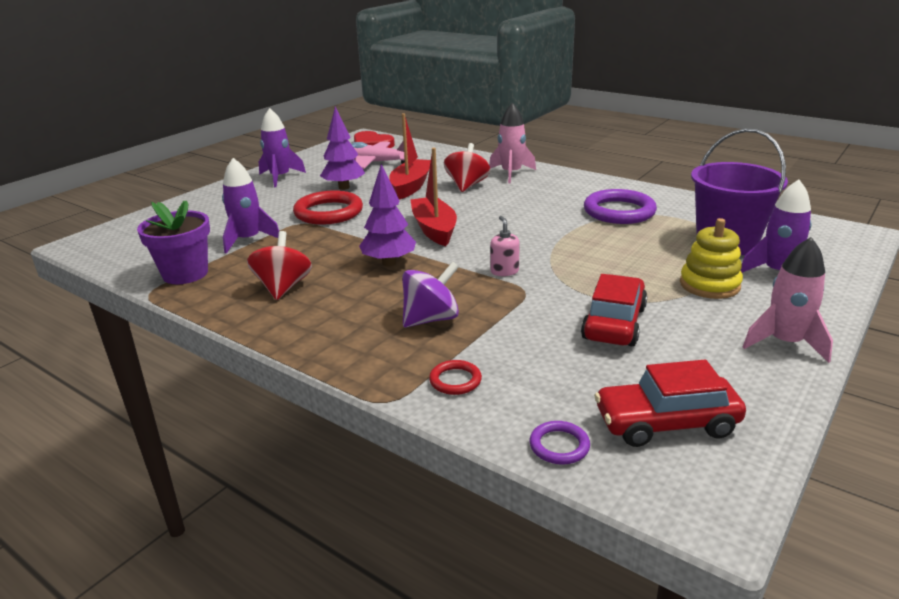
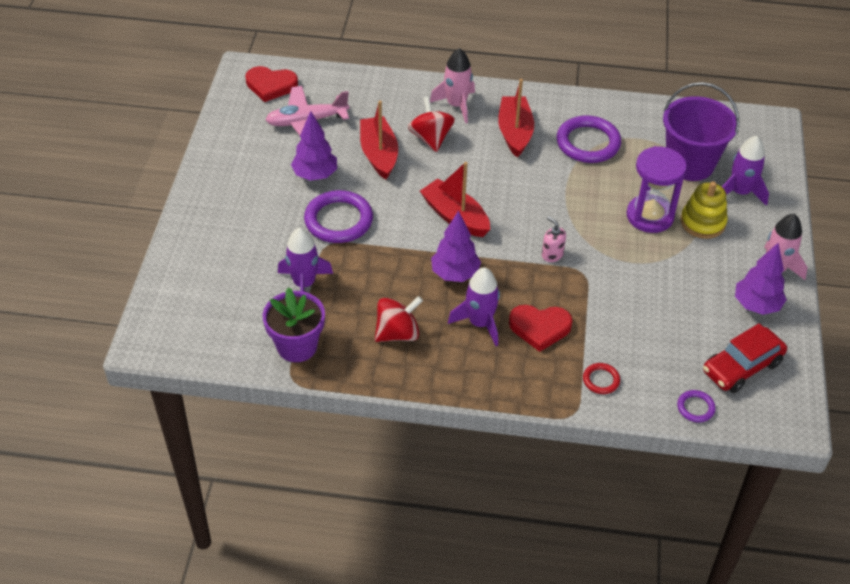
camera: 30 degrees left, 20 degrees up
(280, 177) = (232, 176): purple rocket -> purple rocket (480, 323)
(283, 287) = (397, 333): red spinning top -> red spinning top turned 90 degrees clockwise
(328, 212) = (338, 220): red ring -> purple ring
(431, 319) = (540, 328): purple spinning top -> red heart
(549, 194) = (515, 132): none -> red boat
(614, 323) = (663, 287): red car -> none
(645, 268) = (650, 216): none -> purple hourglass
(734, 368) = (756, 305): none -> purple tree

